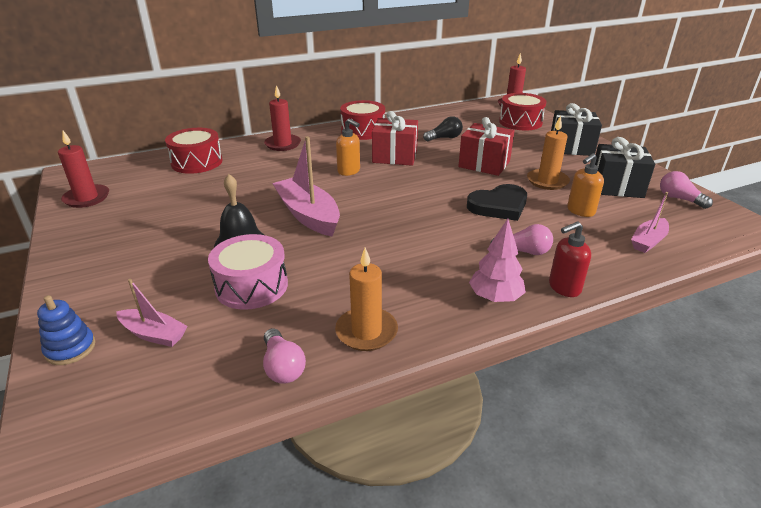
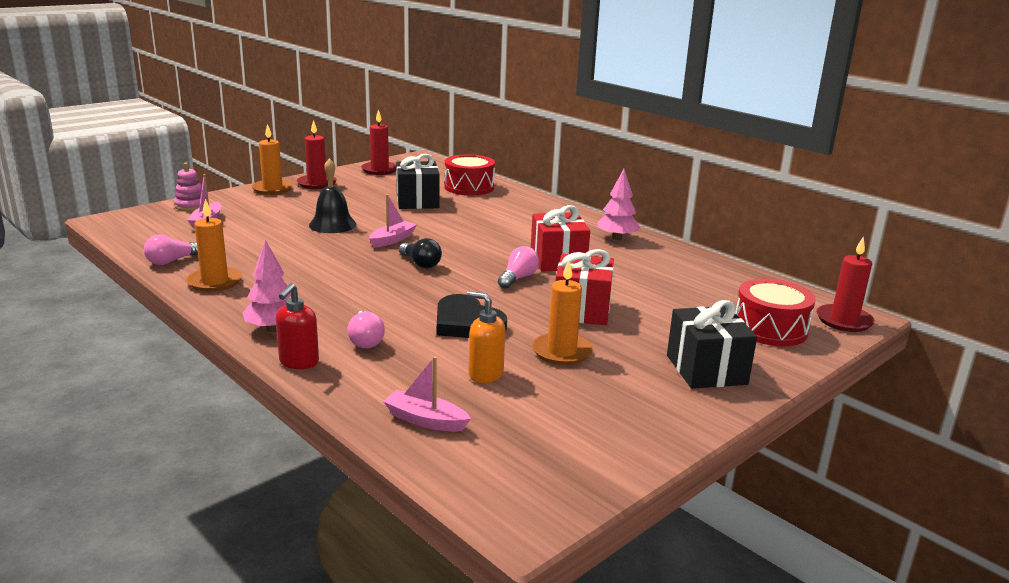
camera: 70 degrees right, 10 degrees down
(70, 348) = (191, 206): blue stacking toy -> pink stacking toy
(73, 274) = (272, 189): none -> orange candle
(251, 286) = (270, 238): pink drum -> none
(283, 144) = (540, 209): red candle -> red candle (317, 184)
(308, 215) = (392, 240): pink boat -> pink boat, size x0.56
(349, 171) = (499, 244): orange soap dispenser -> none
(363, 131) = (617, 238): red drum -> pink tree
(444, 138) = (644, 282): black light bulb -> black light bulb (420, 264)
(564, 288) = (298, 362): red soap dispenser -> red soap dispenser turned 120 degrees counterclockwise
(616, 187) = (585, 404): black gift -> black gift (417, 201)
(679, 199) = (581, 458): pink light bulb -> pink light bulb (518, 278)

